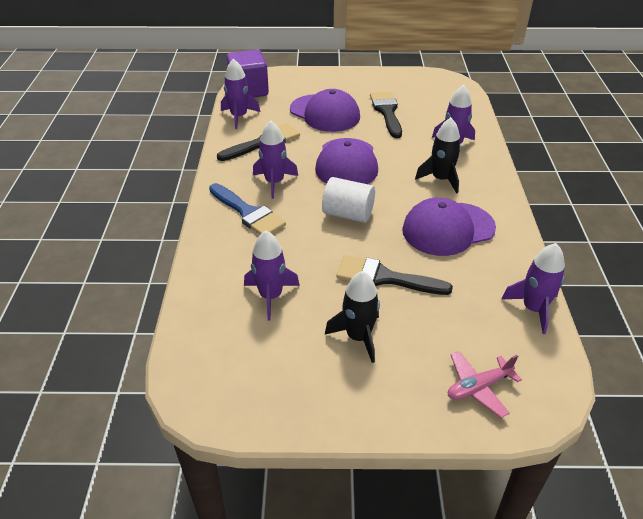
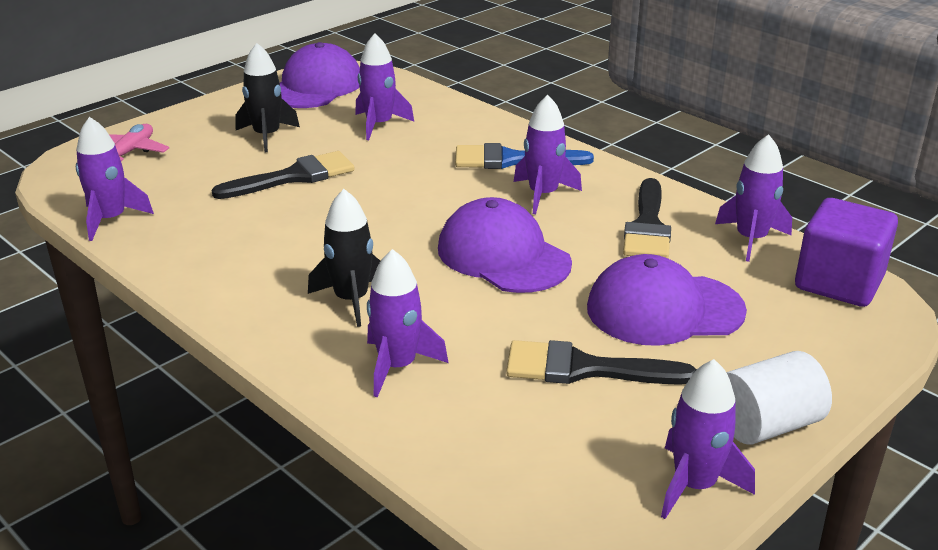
camera: 135 degrees right, 10 degrees down
(348, 214) = (410, 206): white cylinder -> white cylinder (767, 425)
(387, 112) = (585, 368): black brush -> black brush turned 150 degrees clockwise
(405, 76) = (694, 485): none -> purple rocket
(448, 229) = (275, 246): purple cap -> purple cap (315, 86)

